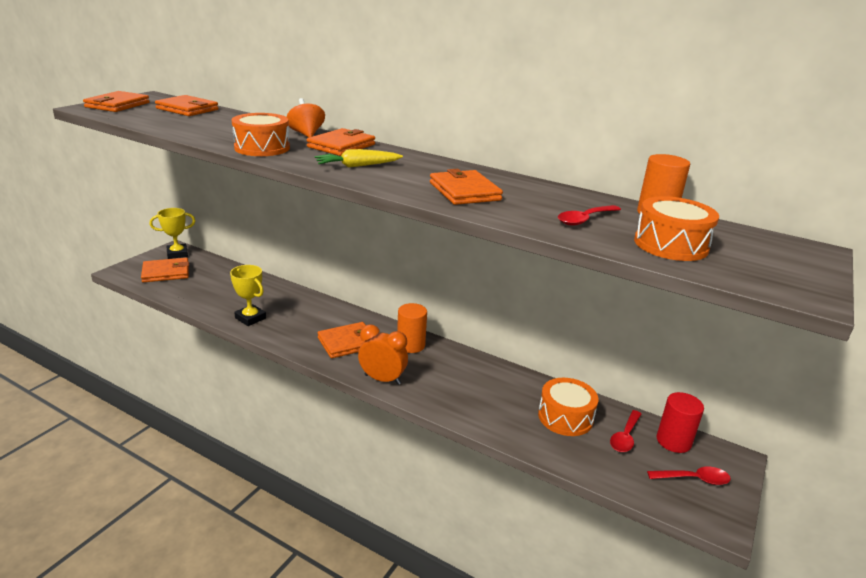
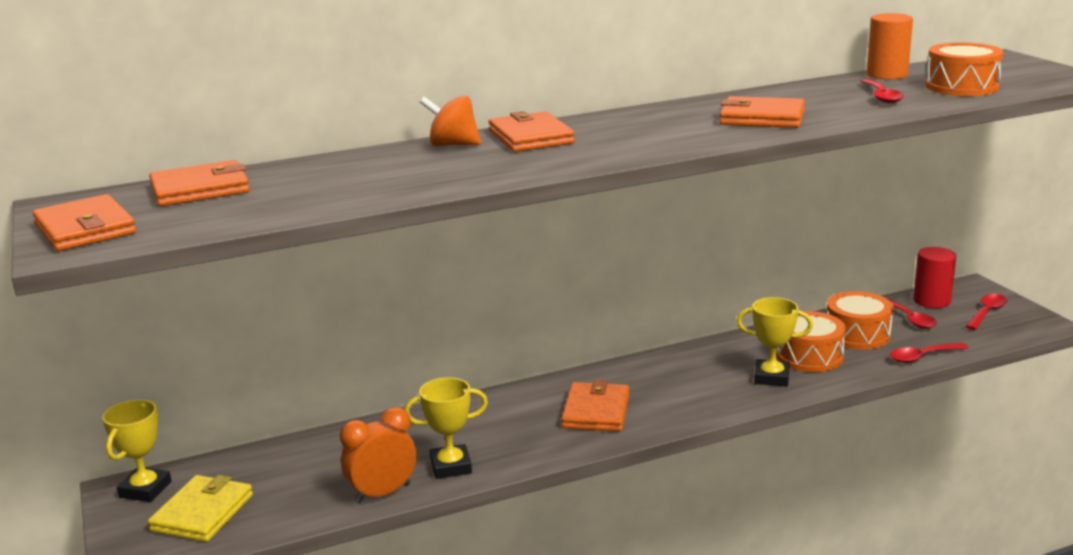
camera: 50 degrees left, 5 degrees down
(166, 272) = (202, 513): orange wallet -> yellow wallet
(262, 148) = (486, 172): orange drum -> orange drum (809, 356)
(357, 166) = (623, 142): yellow carrot -> none
(382, 379) = (699, 410): orange clock -> orange clock (382, 493)
(411, 345) = (645, 373): orange cylinder -> none
(456, 395) = (771, 377): none -> yellow trophy
(567, 460) = (922, 357): none -> red spoon

